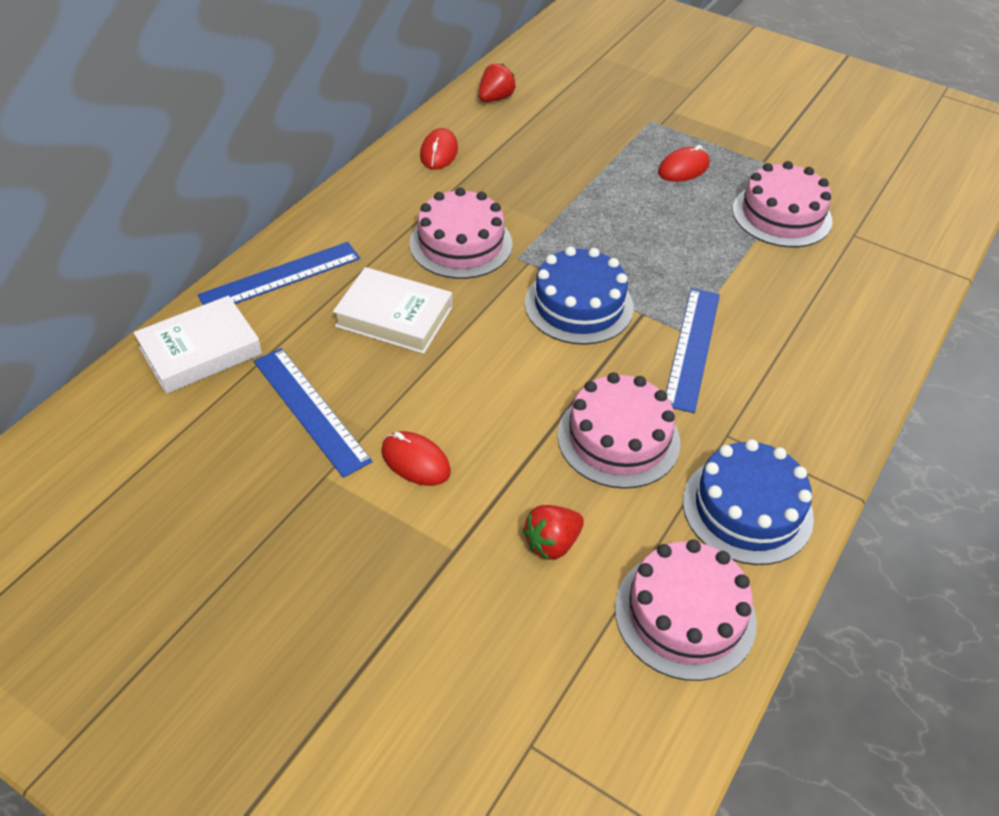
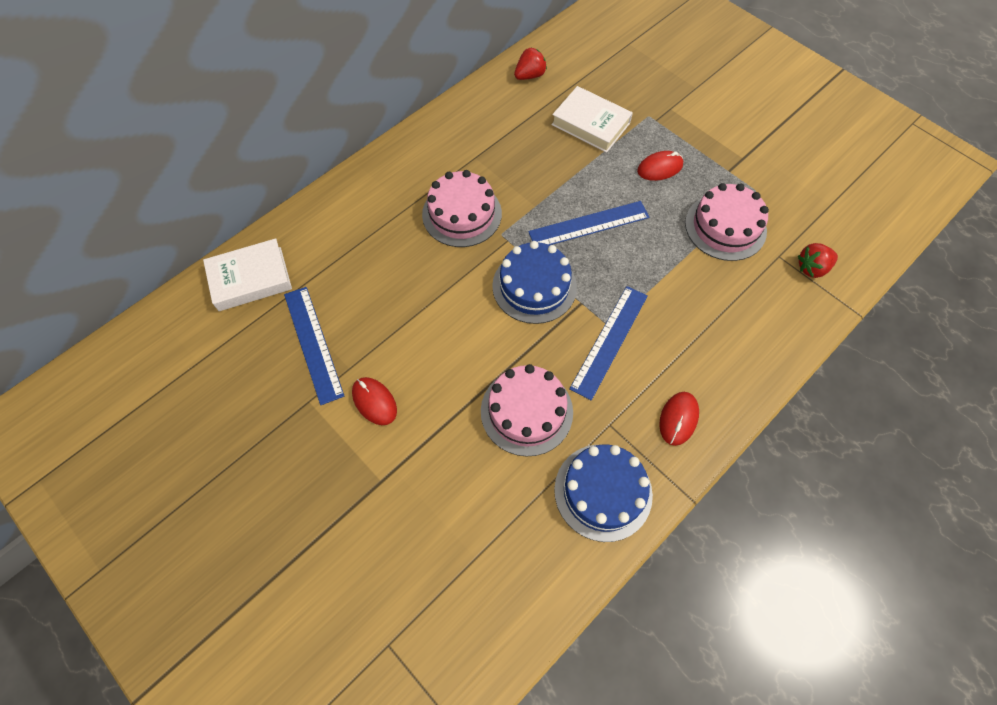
camera: 15 degrees right, 15 degrees up
(280, 277) = (322, 222): blue ruler -> blue ruler (589, 224)
(394, 317) = (394, 273): white book -> white book (590, 124)
(439, 153) = (470, 123): red mouse -> red mouse (678, 419)
(552, 543) = (450, 490): red strawberry -> red strawberry (812, 268)
(685, 614) = (527, 569): pink cake -> none

